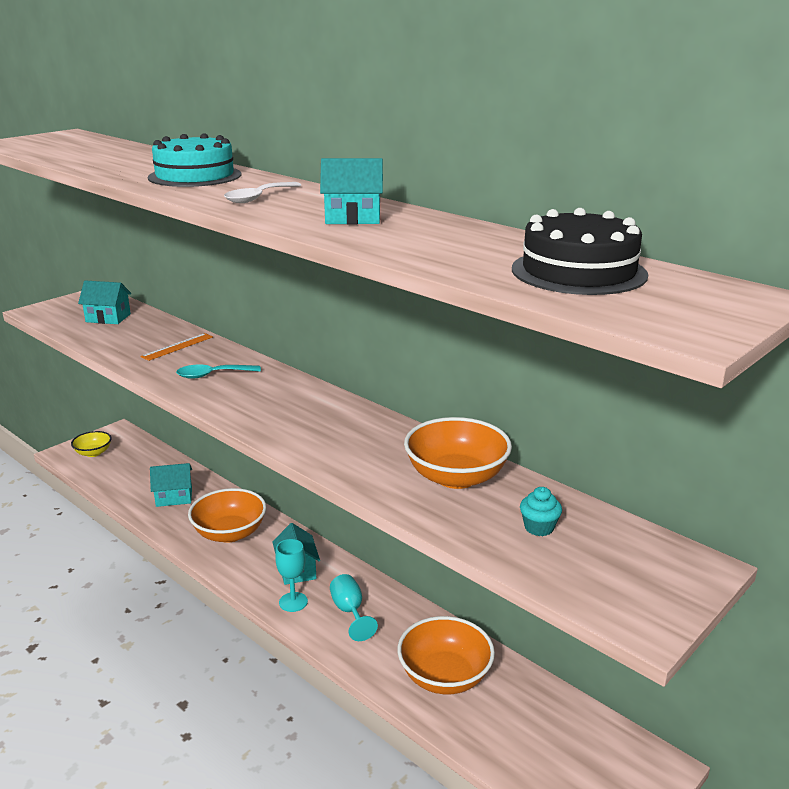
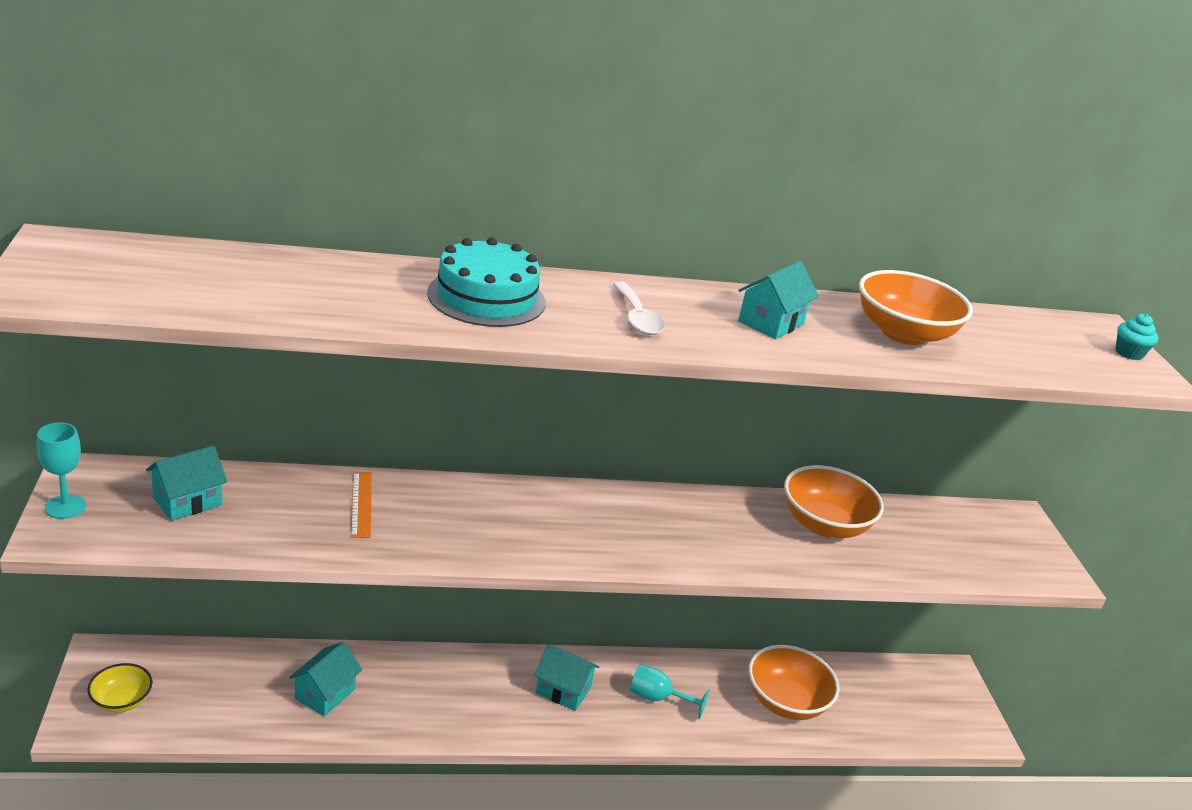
camera: 55 degrees left, 5 degrees up
(212, 375) = (471, 522): turquoise spoon -> none
(229, 533) = (448, 695): orange bowl -> orange bowl (903, 333)
(293, 602) = (606, 721): turquoise goblet -> turquoise goblet (65, 507)
(539, 527) = (925, 538): turquoise cupcake -> turquoise cupcake (1129, 353)
(578, 272) = (1009, 337): black cake -> none

